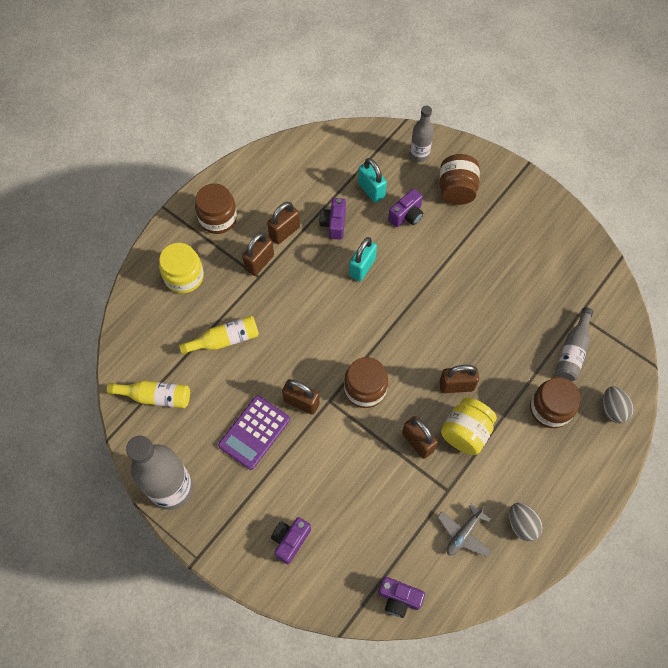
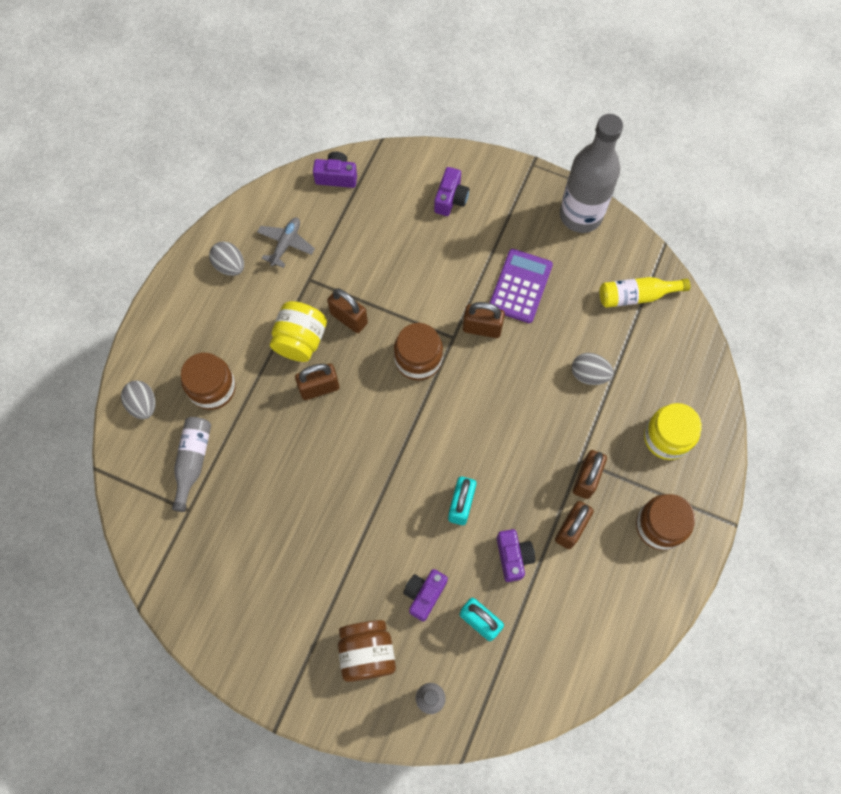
camera: 165 degrees right, 5 degrees up
(225, 340) = (589, 374): yellow bottle -> grey egg

